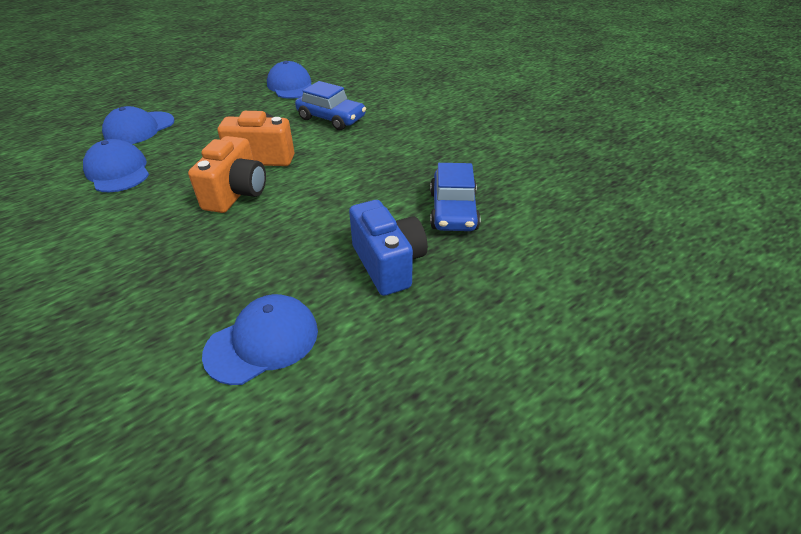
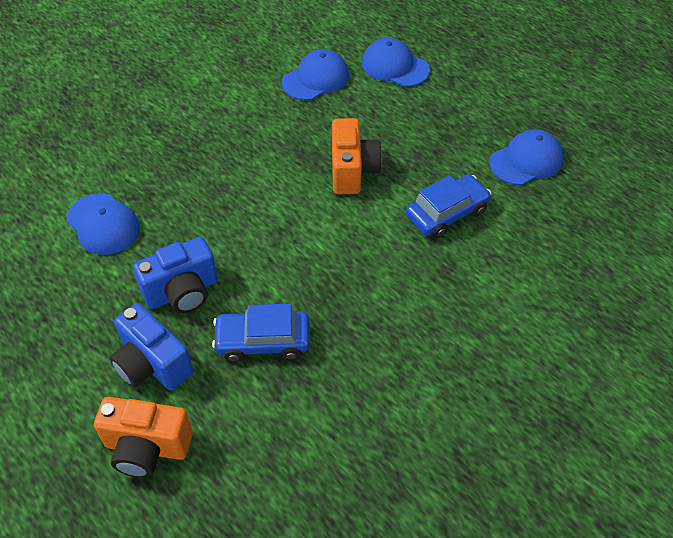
camera: 85 degrees right, 10 degrees up
(237, 193) = (285, 167): orange camera -> orange camera (147, 448)
(331, 118) = (447, 213): blue car -> blue car turned 150 degrees counterclockwise
(482, 284) = (152, 364): none -> blue camera

